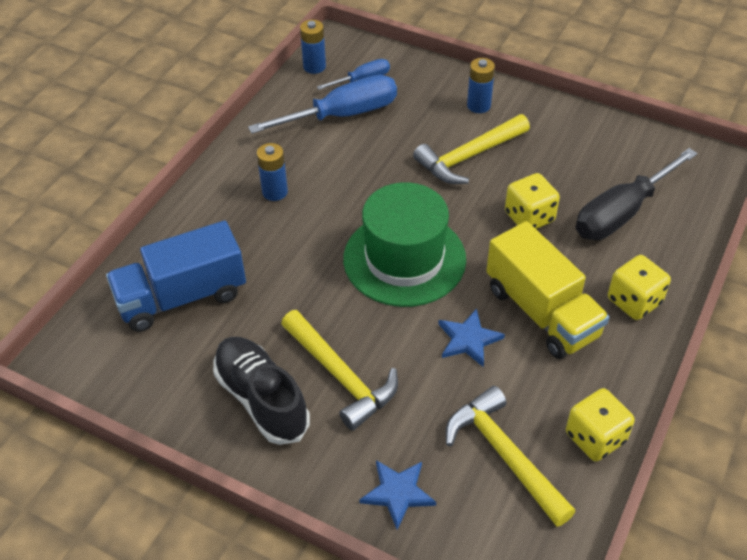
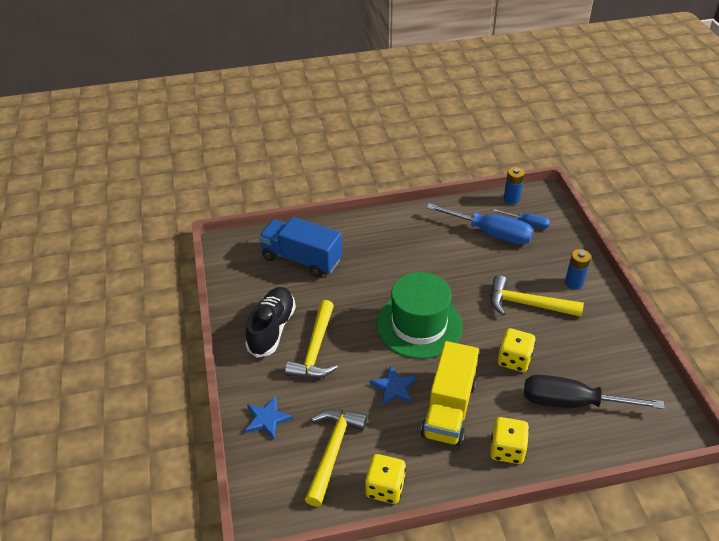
camera: 50 degrees right, 5 degrees down
(275, 192) = (404, 245): blue battery -> none

